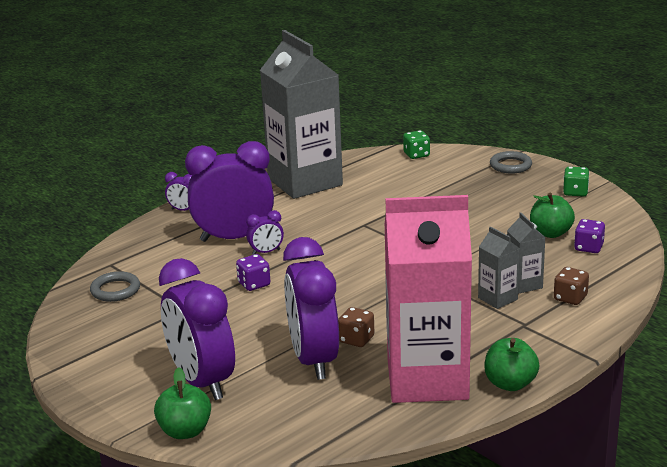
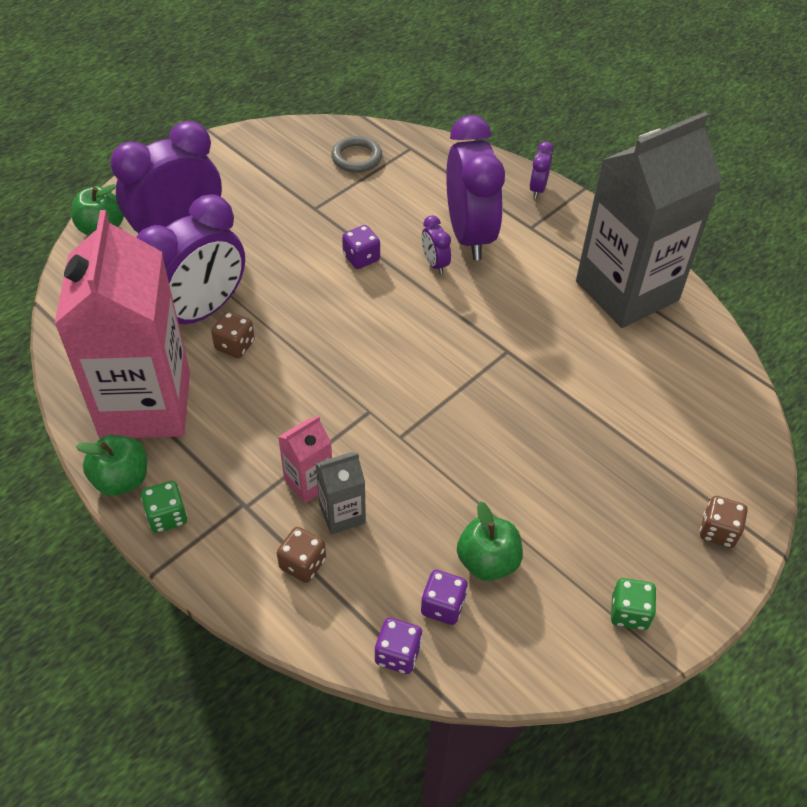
camera: 85 degrees right, 25 degrees up
(313, 360) = (201, 311): purple clock -> purple clock turned 150 degrees clockwise
(416, 155) = (737, 411): green dice -> green dice (167, 516)
(497, 299) = (309, 482): grey carton -> pink carton
(510, 165) = (718, 531): grey ring -> brown dice
(629, 262) = (398, 654): none -> purple dice

